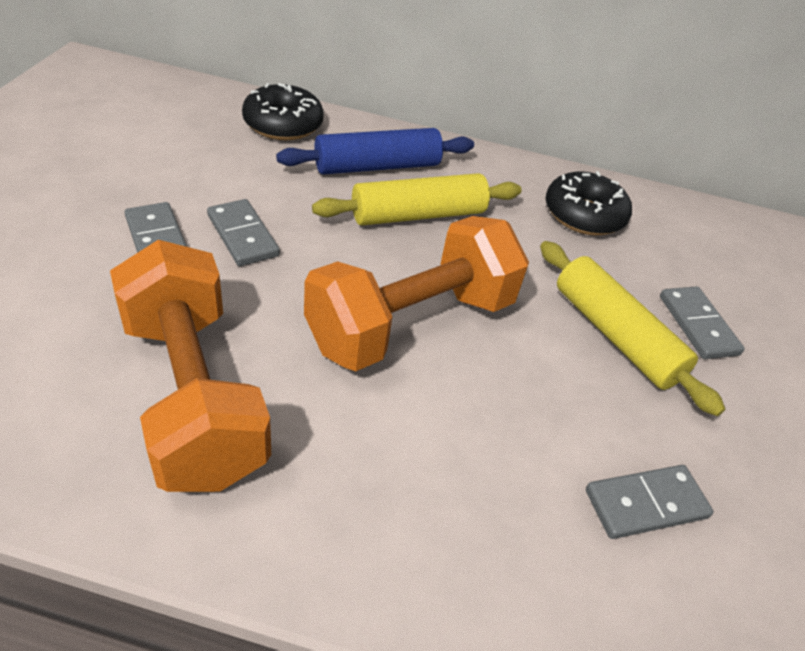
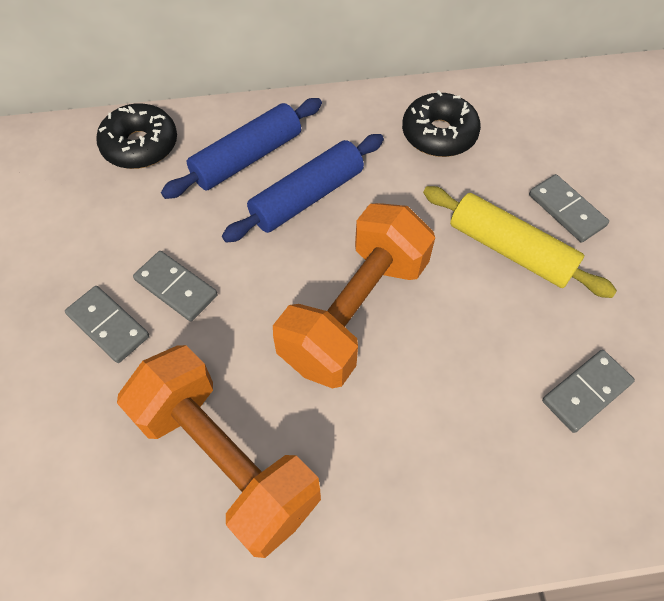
camera: 15 degrees left, 15 degrees up
(418, 215) = (307, 197): yellow rolling pin -> blue rolling pin

